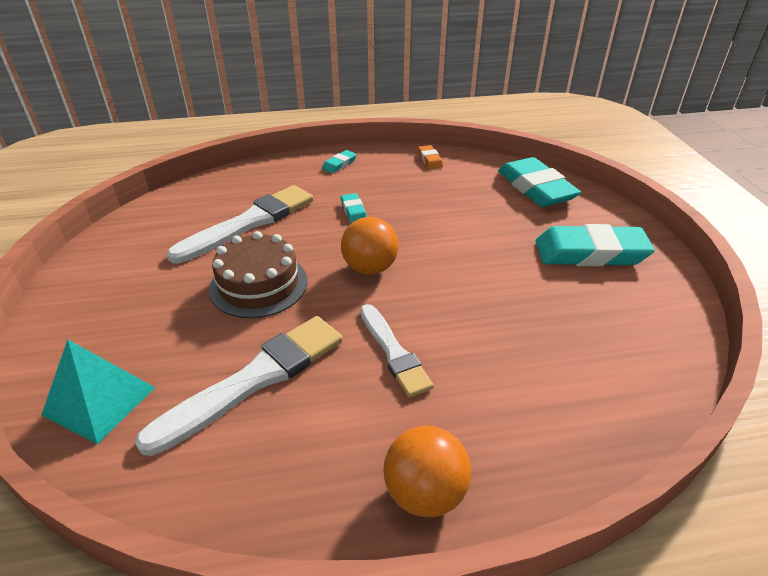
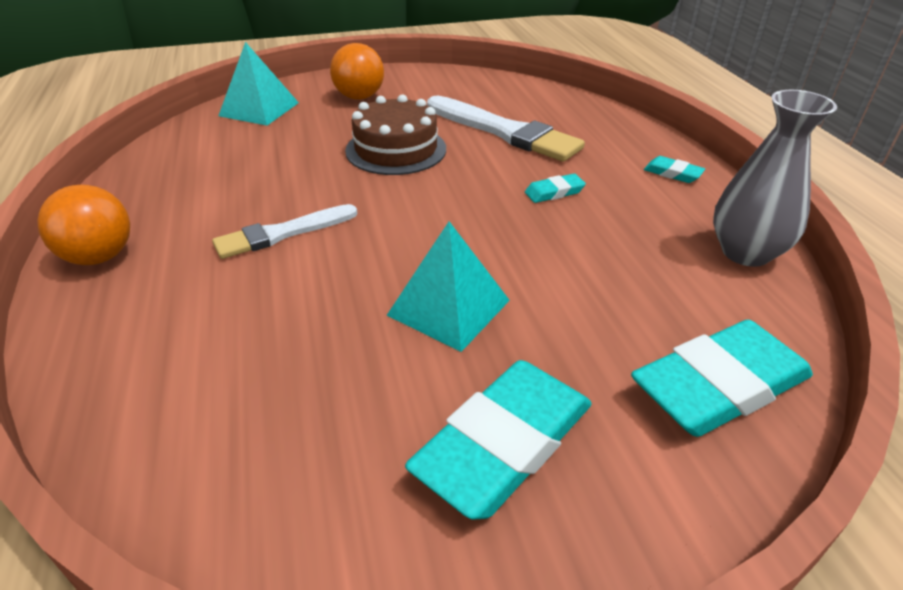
camera: 85 degrees right, 0 degrees up
(254, 380) = (263, 163): white brush -> none
(370, 268) = (430, 211): orange ball -> orange ball (359, 97)
(430, 159) = (745, 252): orange eraser -> grey vase
(486, 265) = (449, 307): none -> turquoise pyramid
(590, 253) = (504, 444): turquoise eraser -> turquoise eraser turned 45 degrees clockwise

